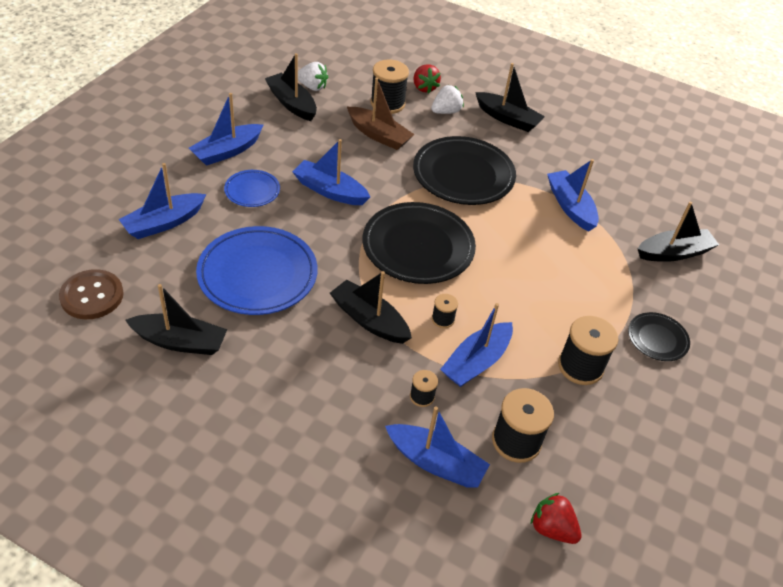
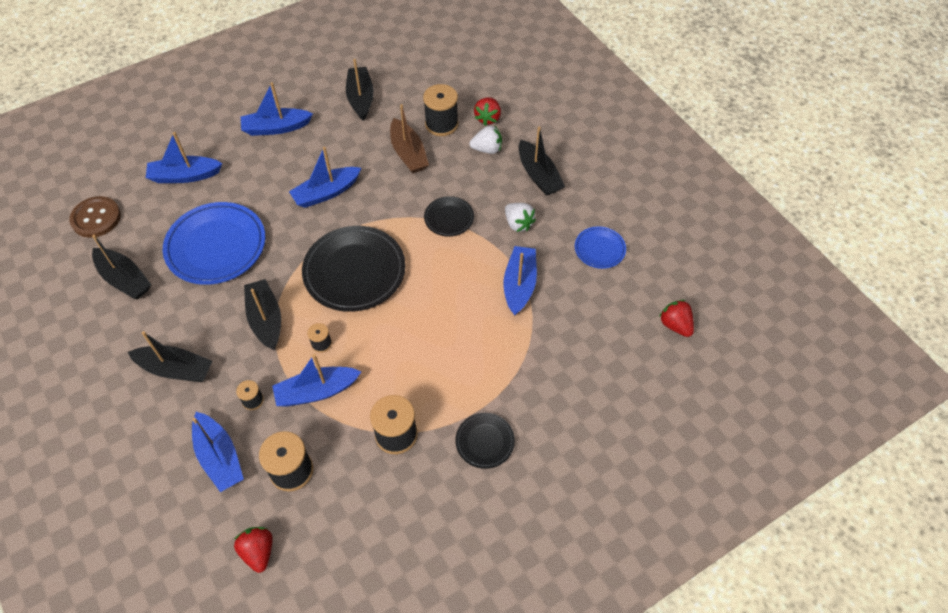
camera: 35 degrees right, 10 degrees up
(252, 191) = (267, 171): blue plate -> blue plate (599, 249)
(312, 87) = (390, 87): white strawberry -> white strawberry (518, 224)
(330, 191) = (326, 193): blue boat -> blue boat turned 90 degrees counterclockwise
(463, 175) = (449, 218): black plate -> black plate, size x0.51
(674, 253) = (577, 369): black boat -> black boat (176, 369)
(712, 193) = (675, 325): none -> red strawberry

